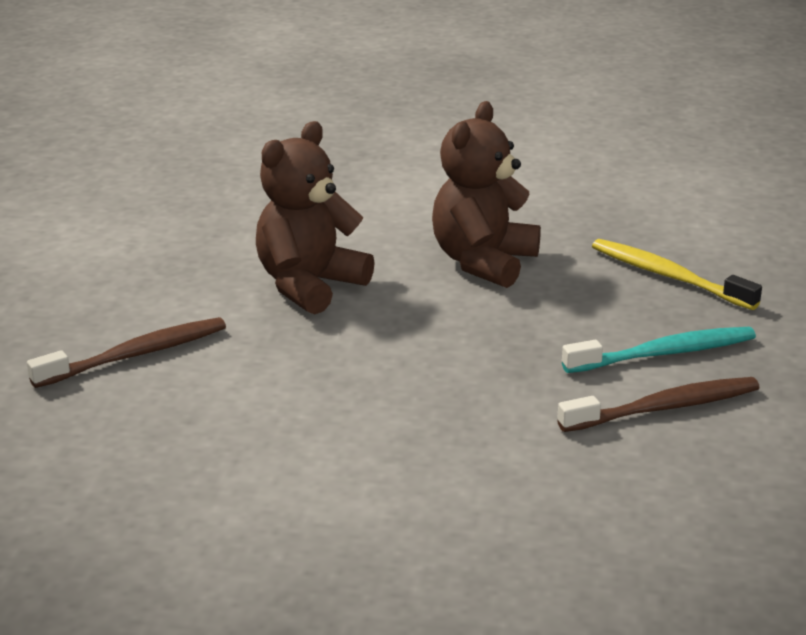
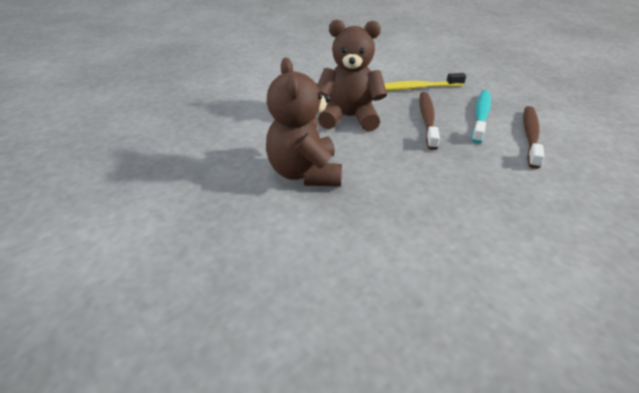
camera: 50 degrees left, 10 degrees up
(135, 355) = (302, 285): brown toothbrush -> brown toothbrush (427, 119)
(483, 262) = (349, 118): brown teddy bear -> brown teddy bear turned 120 degrees clockwise

